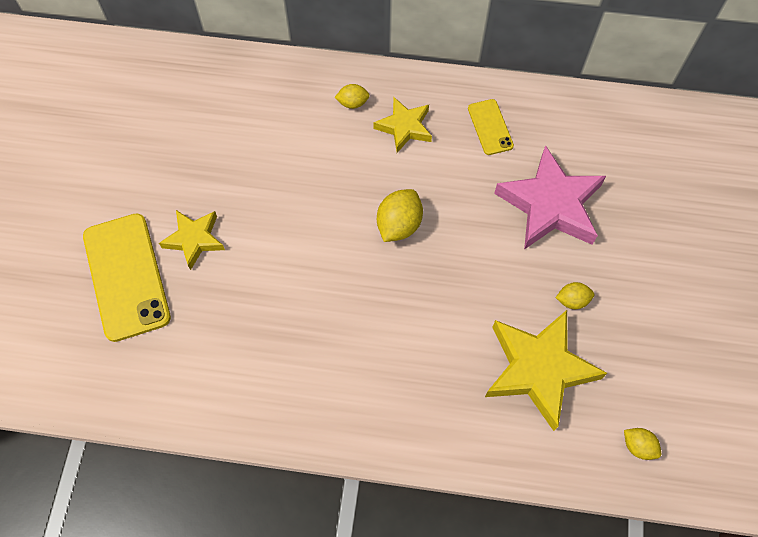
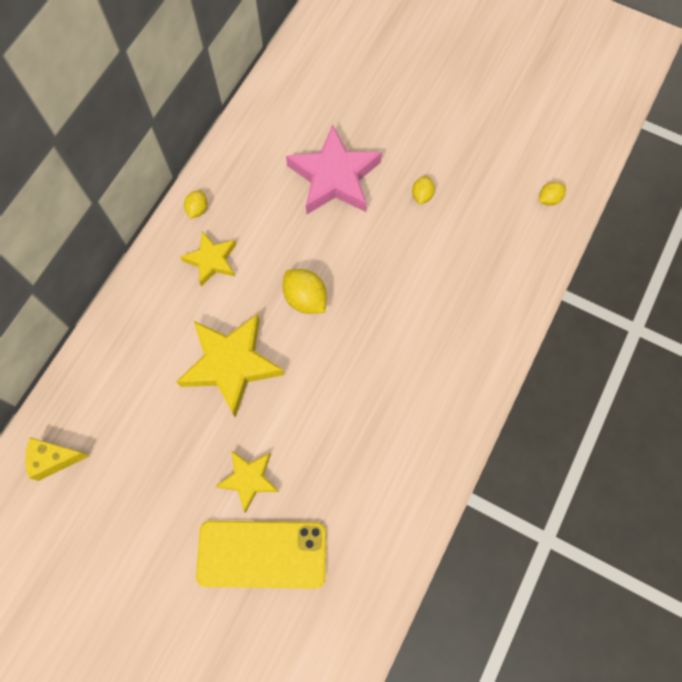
camera: 70 degrees left, 5 degrees up
(165, 78) = (54, 459): none -> yellow cheese
(352, 103) = (166, 295): yellow lemon -> yellow lemon (197, 209)
(490, 127) = (242, 193): yellow phone -> none
(538, 369) = (469, 241): yellow star -> yellow star (231, 364)

